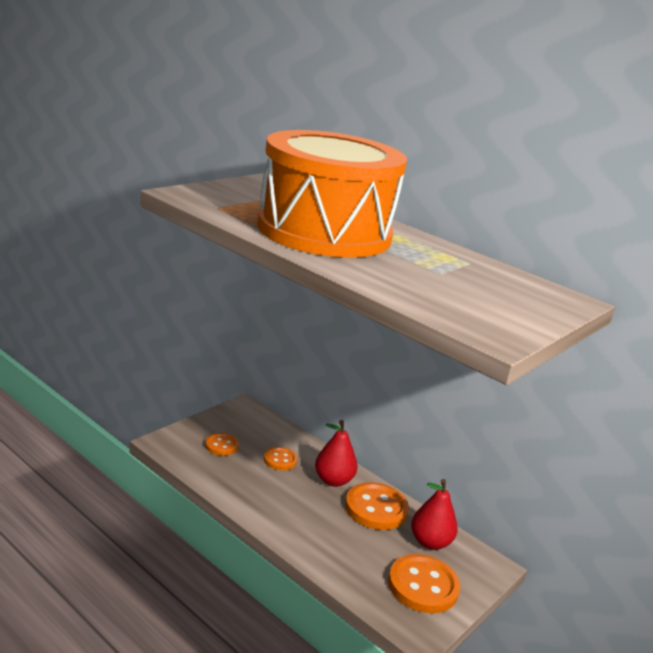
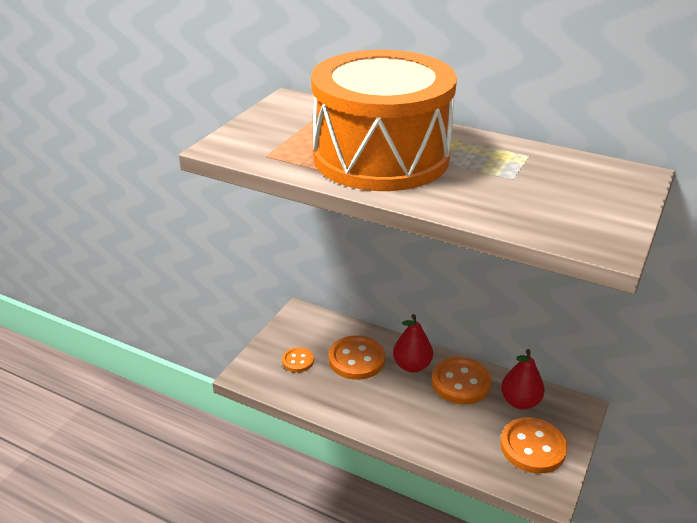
camera: 10 degrees left, 10 degrees up
(280, 460) = (356, 359): orange button -> orange button, size x1.79

